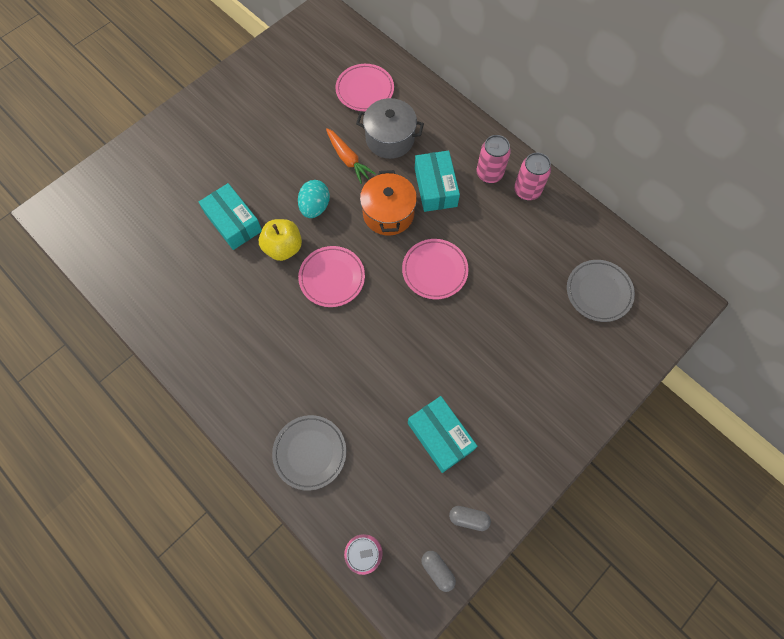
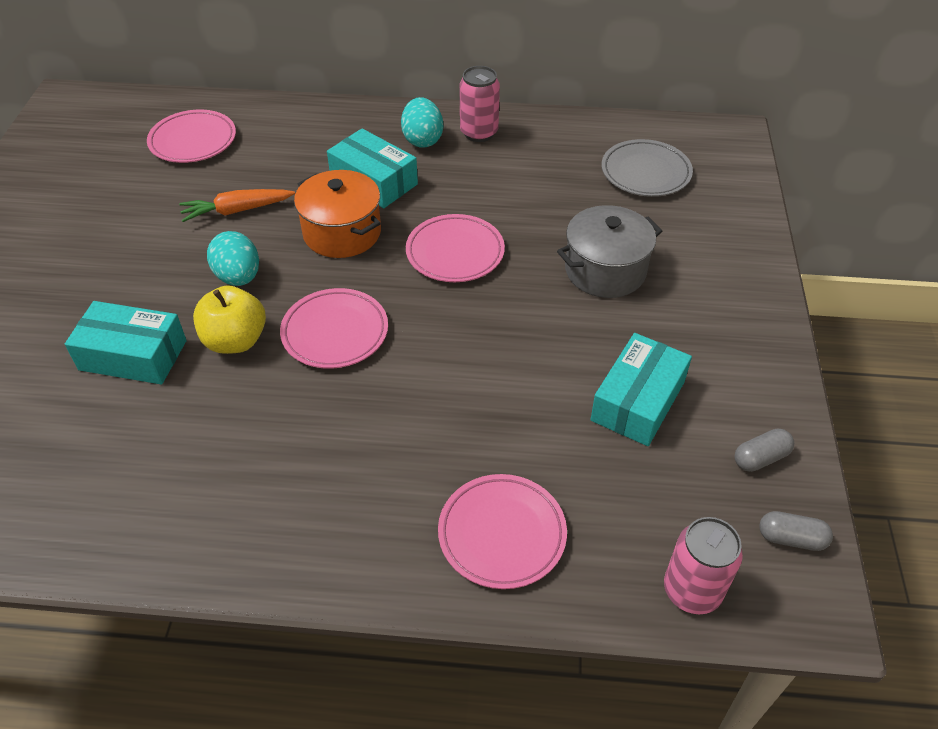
camera: 40 degrees left, 20 degrees down
(310, 452) = (502, 534): grey plate -> pink plate
(348, 159) = (236, 211): orange carrot -> orange carrot turned 150 degrees clockwise
(390, 139) = (271, 167): grey pot -> grey pot (605, 270)
(440, 436) = (637, 401): turquoise box -> turquoise box turned 75 degrees counterclockwise
(489, 174) = (422, 140): pink can -> turquoise egg

